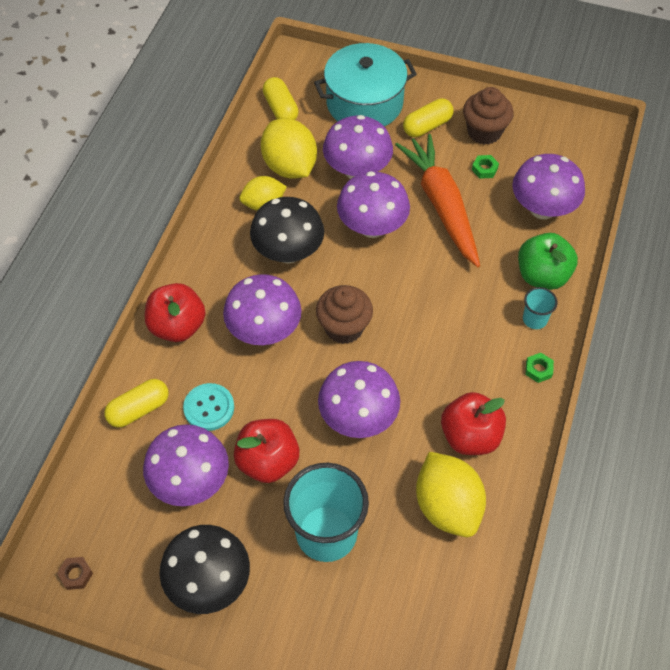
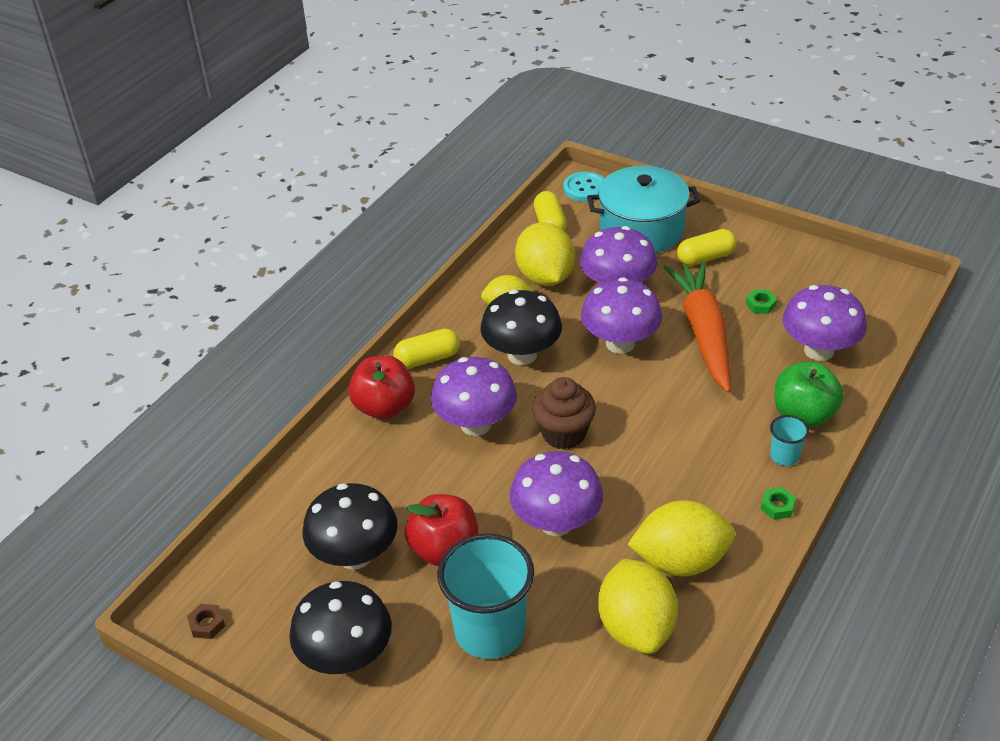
camera: 15 degrees right, 15 degrees down
(139, 409) = (321, 478): yellow capsule -> yellow capsule (427, 358)
(190, 482) = (355, 555): purple mushroom -> black mushroom
(209, 408) = (395, 488): turquoise button -> turquoise button (585, 188)
(470, 436) = (680, 561): red apple -> yellow lemon
(484, 132) = (769, 270): brown cupcake -> none

